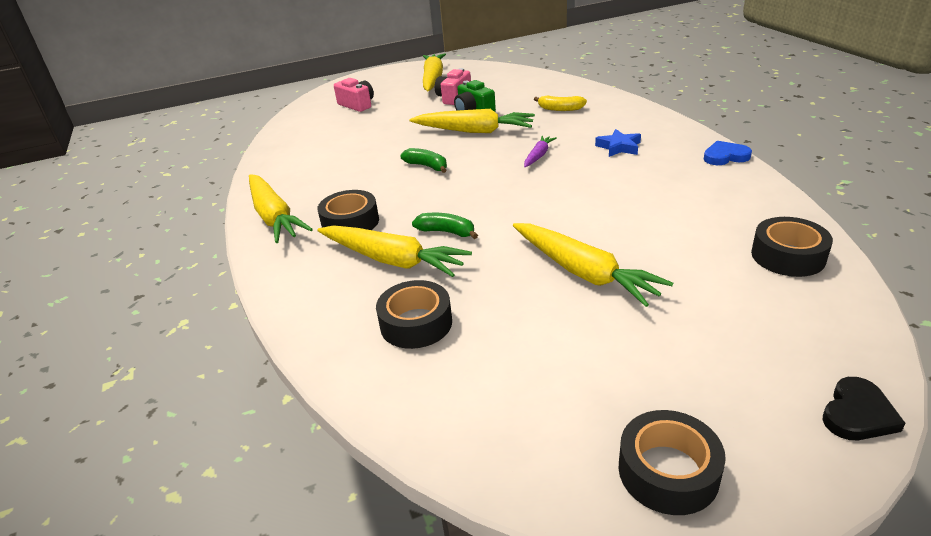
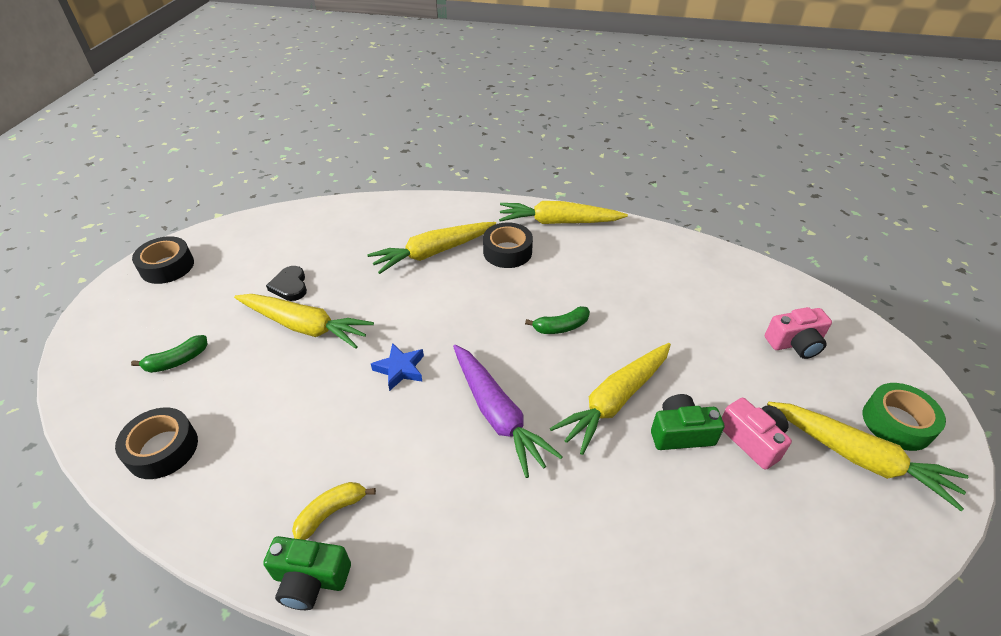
camera: 120 degrees right, 10 degrees up
(397, 77) = (897, 423): none -> green tape
(416, 323) = (360, 238): black tape -> none
(447, 232) = (436, 289): green banana -> green banana (177, 361)
(538, 156) = (498, 415): purple carrot -> purple carrot, size x1.97
(560, 109) = (609, 526): yellow banana -> yellow banana (331, 512)
(584, 272) = (305, 326): yellow carrot -> yellow carrot turned 150 degrees counterclockwise
(619, 147) = (442, 497): blue star -> blue star (400, 369)
(725, 156) = (310, 579): blue heart -> green camera
(857, 414) = (79, 349): black heart -> black heart (290, 286)

